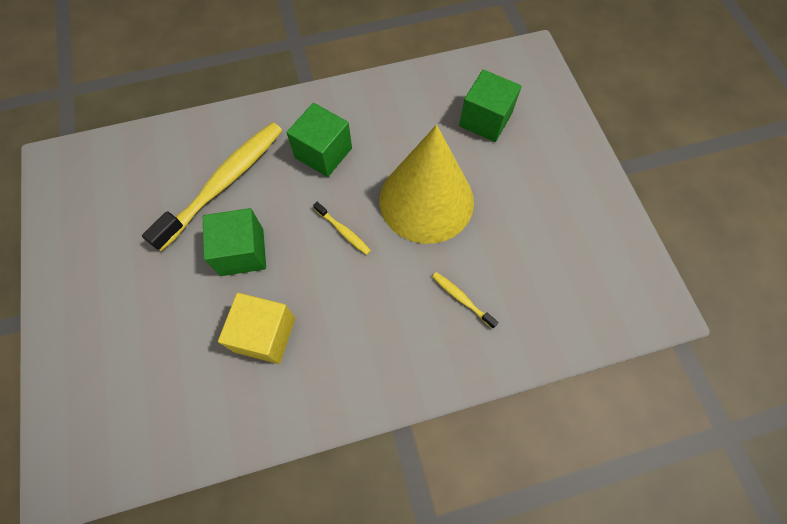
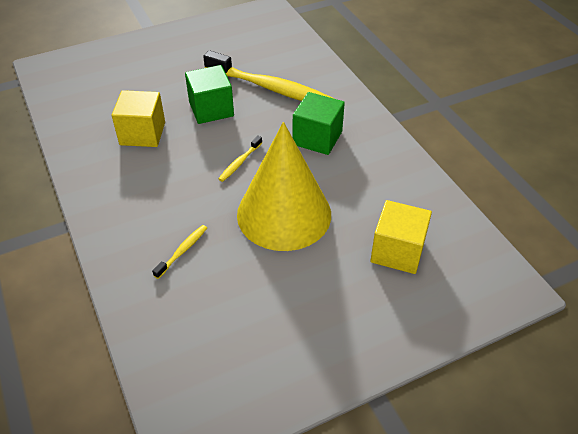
camera: 80 degrees right, 20 degrees down
(485, 120) = (397, 251): green cube -> yellow cube

